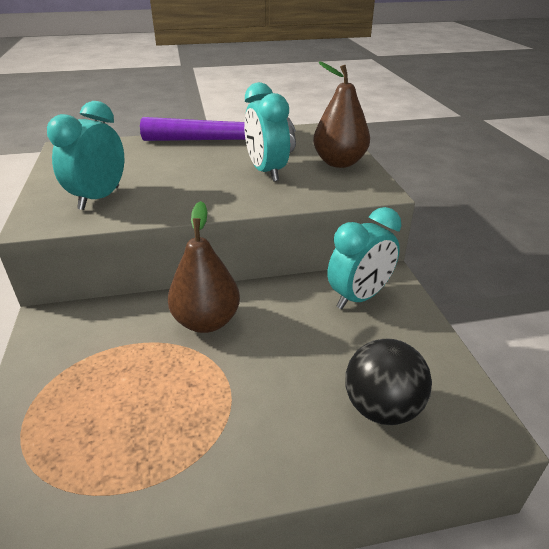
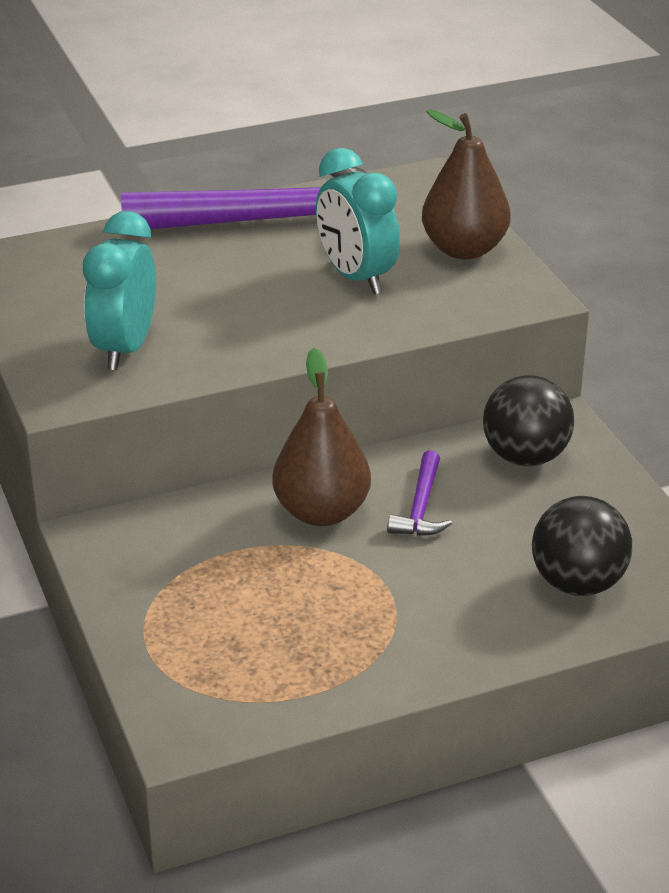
camera: 10 degrees left, 0 degrees up
(277, 326) = (421, 507): none -> purple hammer
(359, 297) = (525, 457): turquoise clock -> black ball

